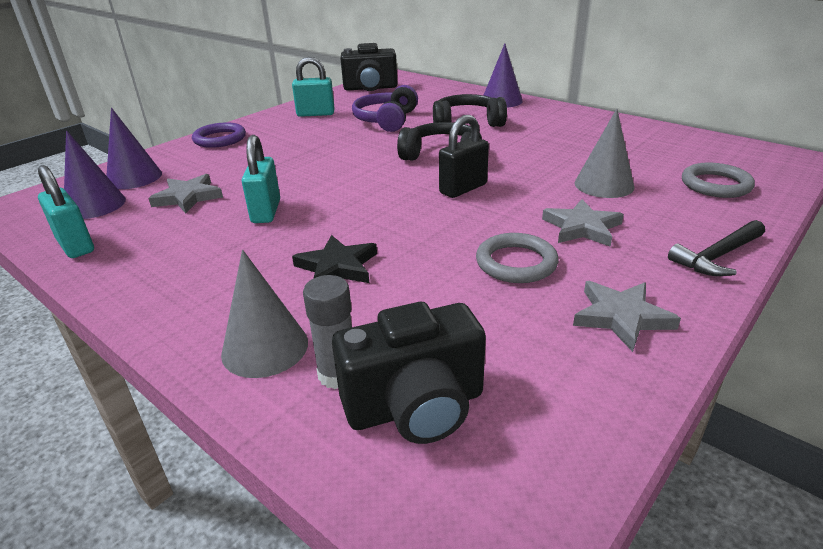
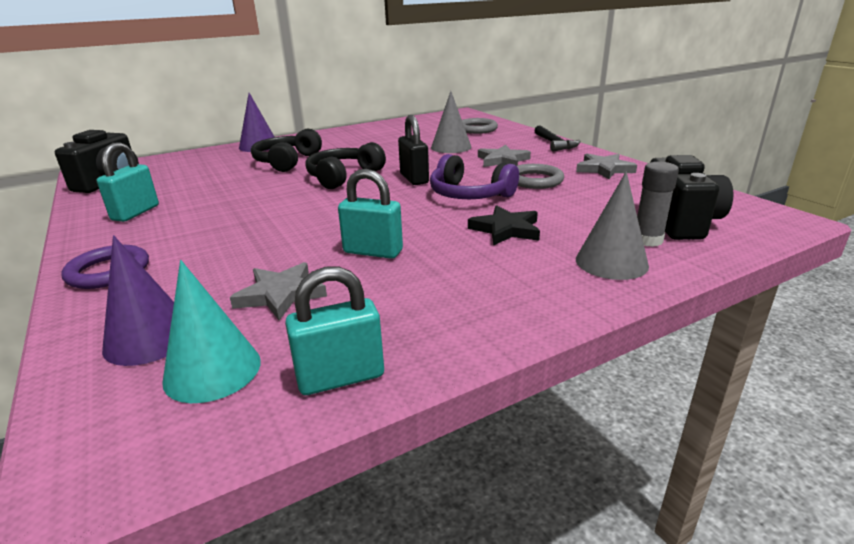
camera: 70 degrees left, 5 degrees down
(94, 205) = (212, 370): purple cone -> turquoise cone
(386, 120) = (223, 185): purple headphones -> purple headphones (469, 194)

